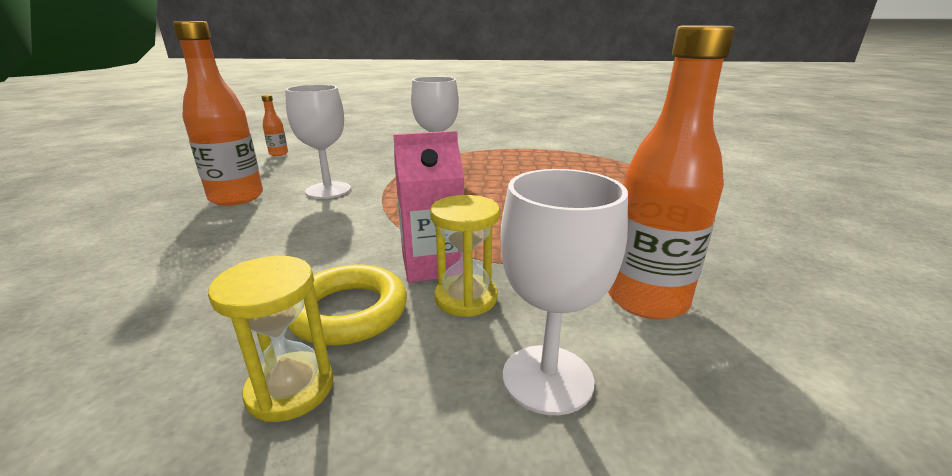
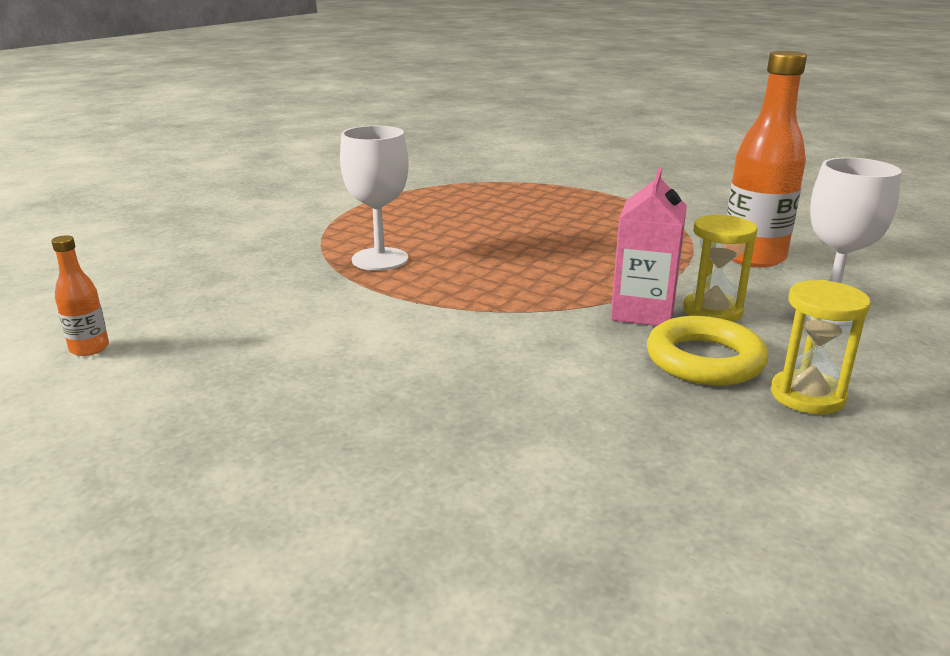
camera: 60 degrees left, 0 degrees up
(236, 197) = (296, 398): orange bottle -> none
(328, 190) = (360, 331): white goblet -> none

